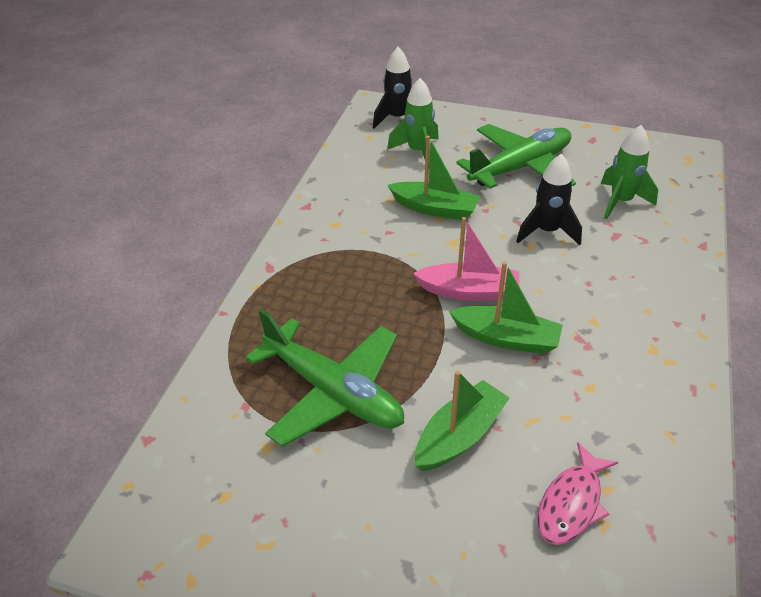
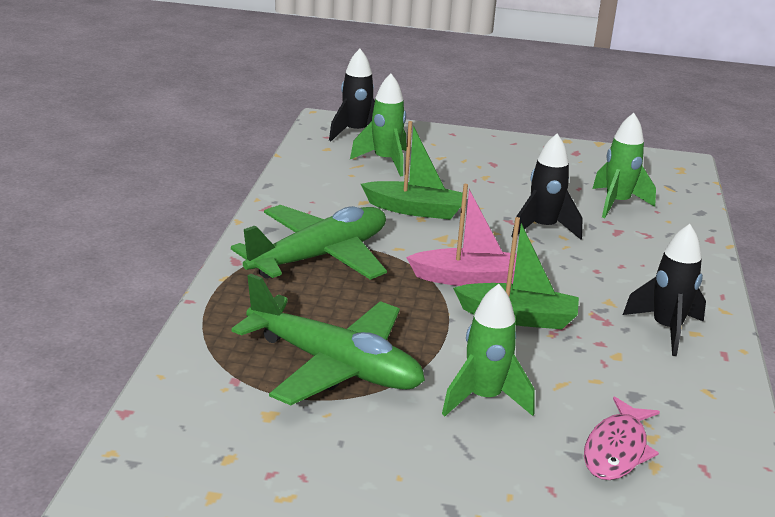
camera: 10 degrees left, 15 degrees down
(459, 436) = (484, 399): green boat -> green rocket
(520, 167) = (503, 175): green plane -> green plane (320, 256)
(642, 357) = (666, 329): none -> black rocket

